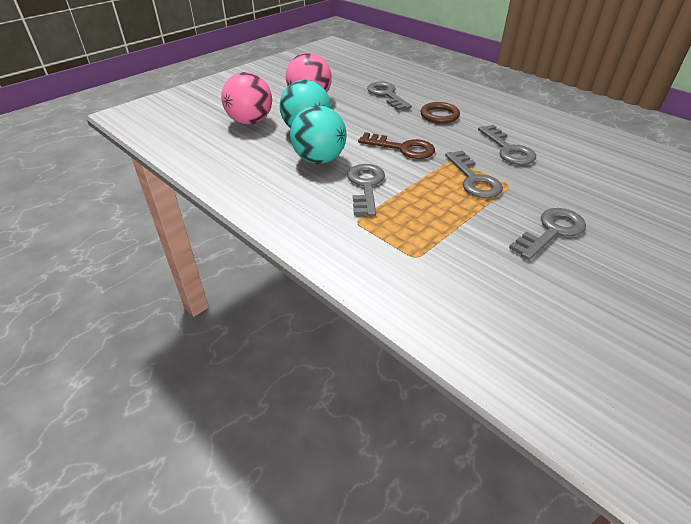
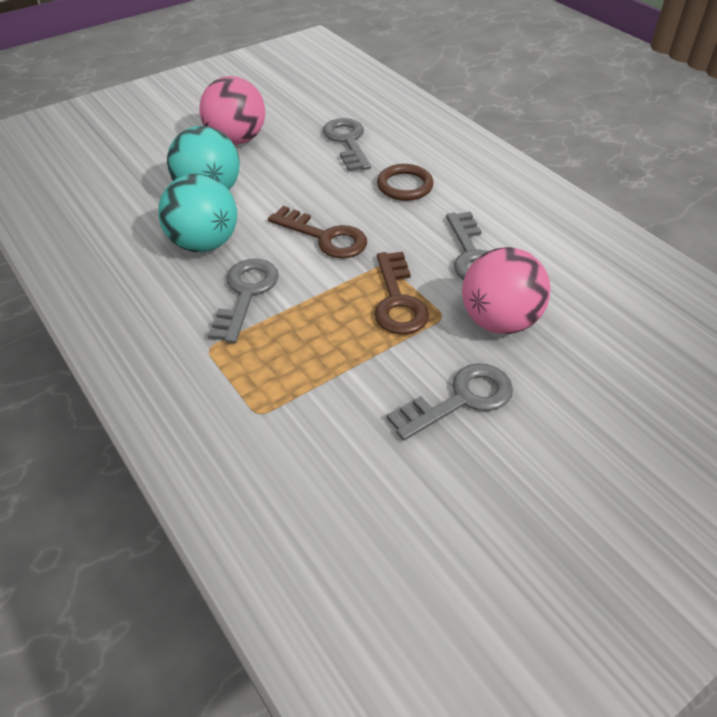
camera: 10 degrees right, 5 degrees up
(250, 122) = (141, 170): pink ball -> pink ball (499, 321)
(474, 179) = (398, 301): grey key -> brown key

